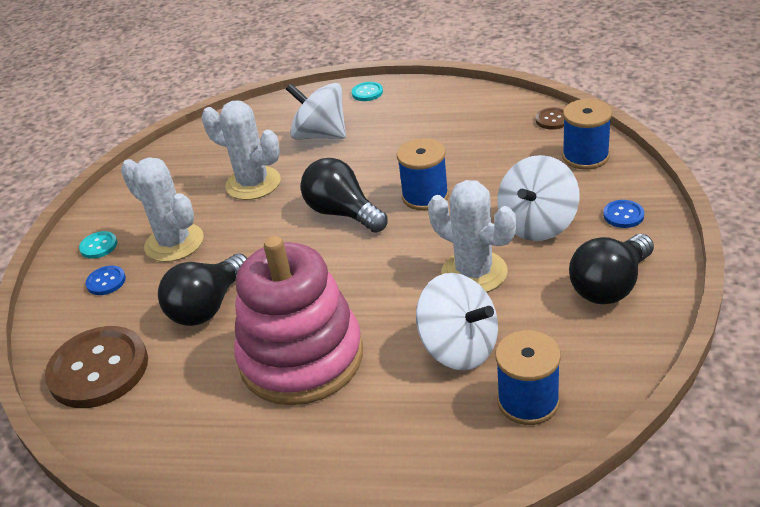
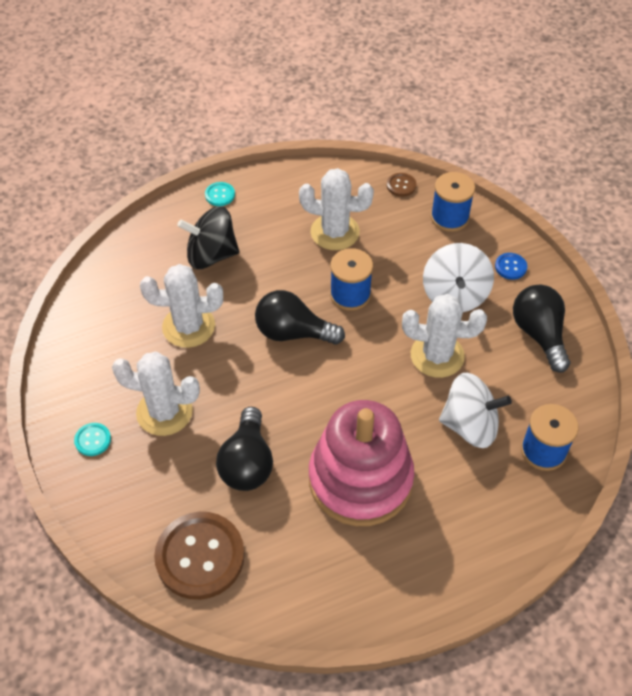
camera: 35 degrees left, 15 degrees up
(106, 281) = (133, 473): blue button -> none
(320, 135) = (211, 255): white spinning top -> black spinning top
(452, 143) = (335, 232): none -> white cactus
(610, 286) = (539, 334): black light bulb -> black light bulb turned 150 degrees clockwise

